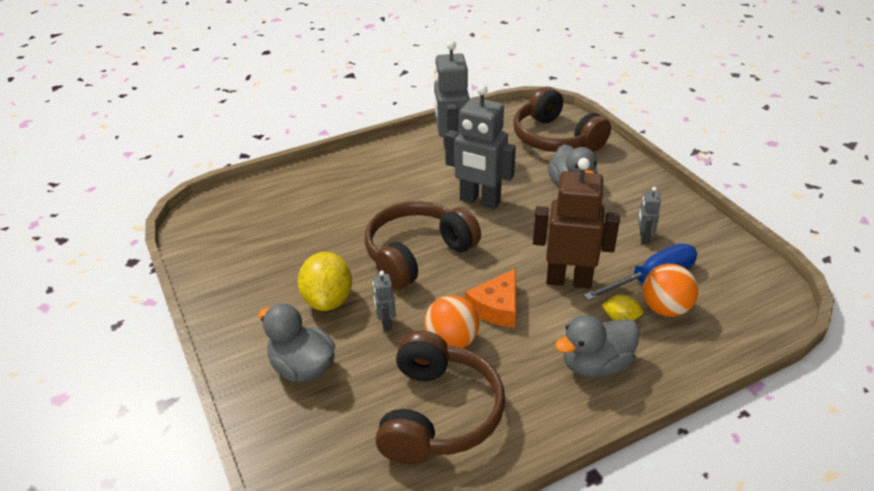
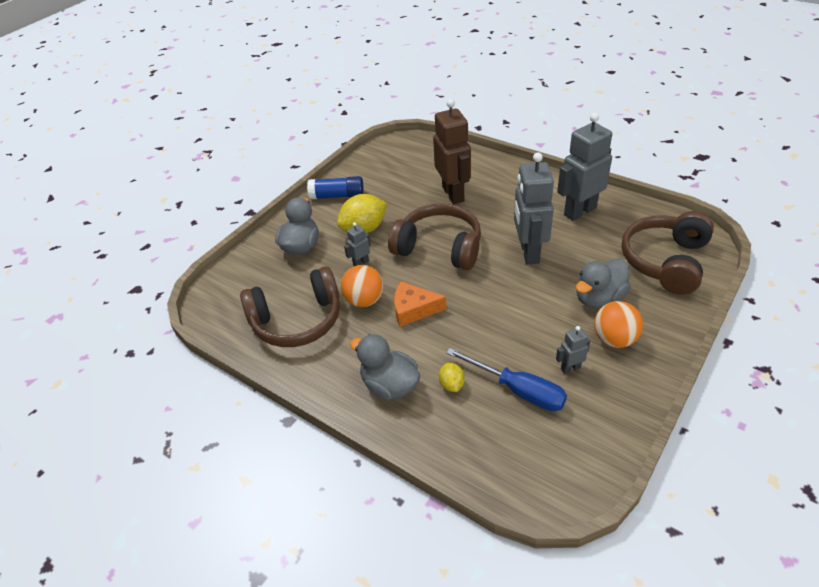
camera: 65 degrees right, 5 degrees up
(238, 302) = (337, 196): none -> blue glue stick
(568, 280) = (474, 338): brown robot -> brown robot (453, 194)
(665, 309) = (484, 410): orange ball -> orange ball (614, 339)

